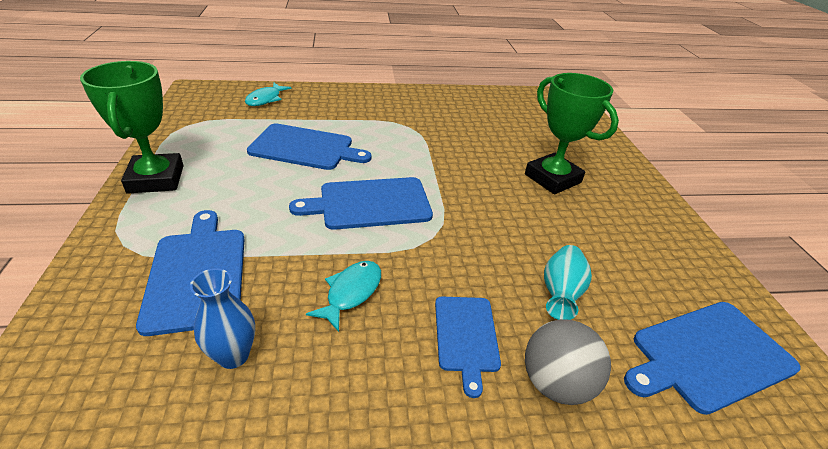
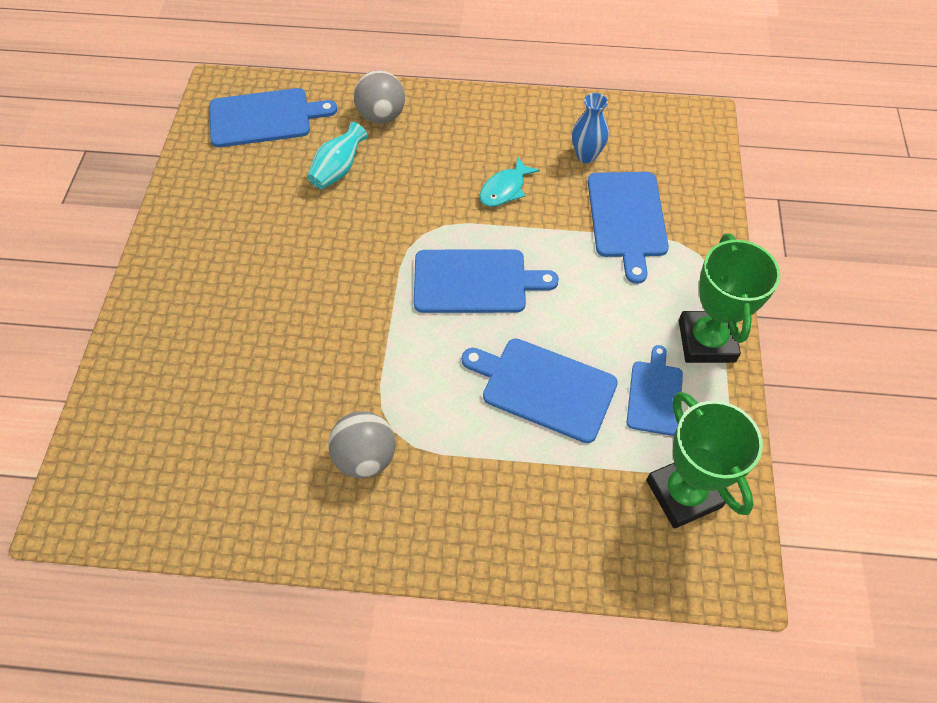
camera: 165 degrees left, 20 degrees up
(265, 99) = (612, 533): turquoise fish -> none
(421, 117) = (365, 457): none -> grey ball
(466, 336) = (427, 149): blue cutting board -> blue cutting board (654, 394)
(552, 178) = (251, 301): green trophy -> green trophy (683, 493)

